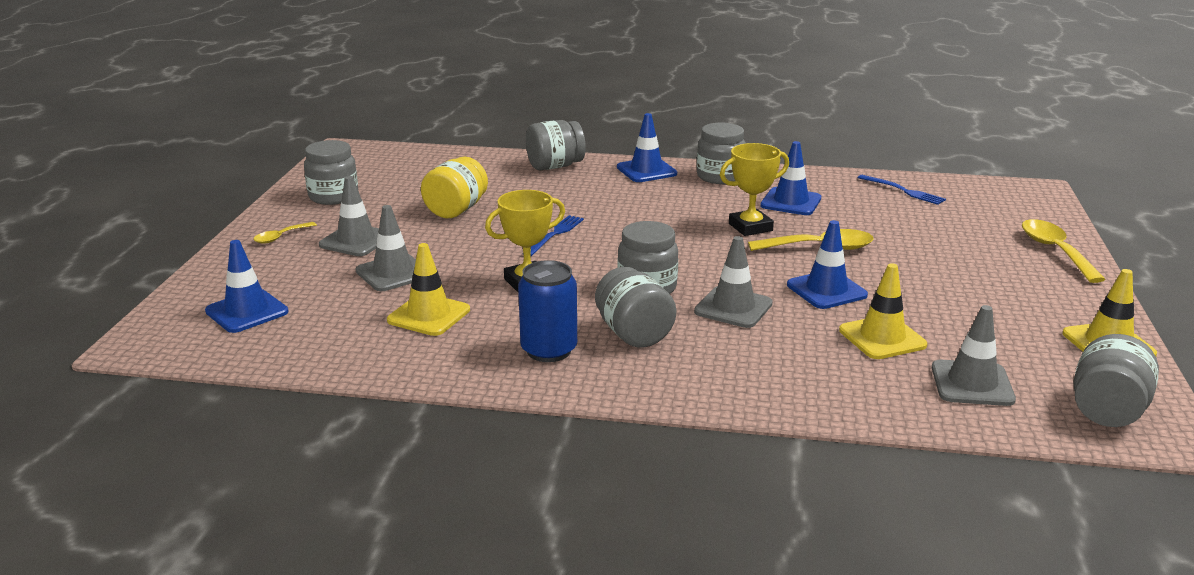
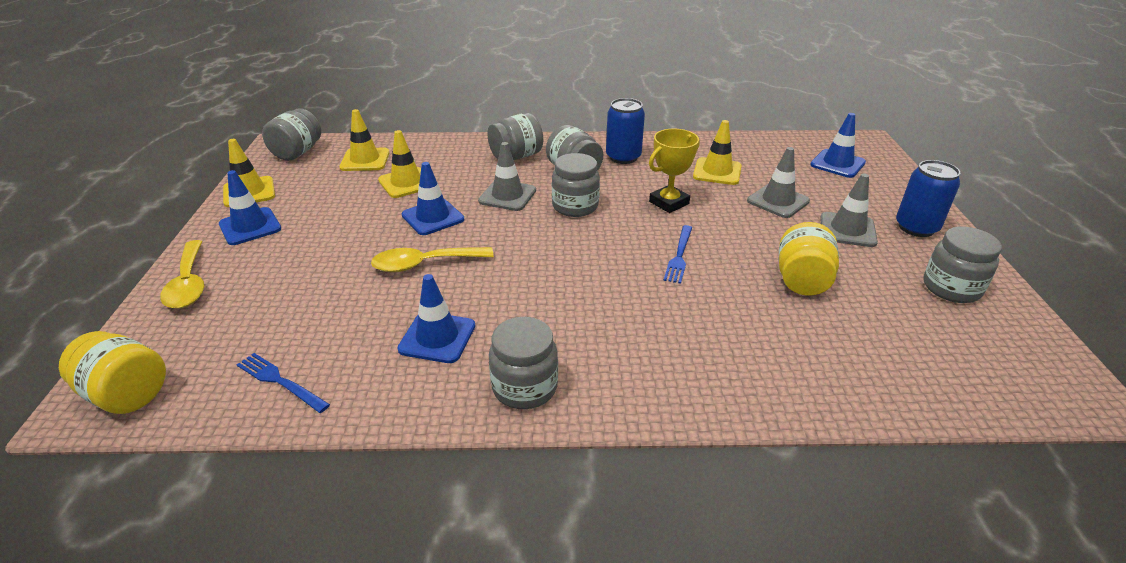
camera: 170 degrees right, 10 degrees up
(280, 237) = (916, 227): yellow spoon -> blue can
(555, 166) = (758, 387): grey jar -> grey jar (516, 156)
(646, 171) = (628, 391): blue traffic cone -> blue traffic cone (250, 226)
(750, 227) = (489, 286): yellow trophy -> none
(972, 384) = (365, 160): grey traffic cone -> yellow traffic cone
(1014, 193) = (127, 394): none -> yellow jar

